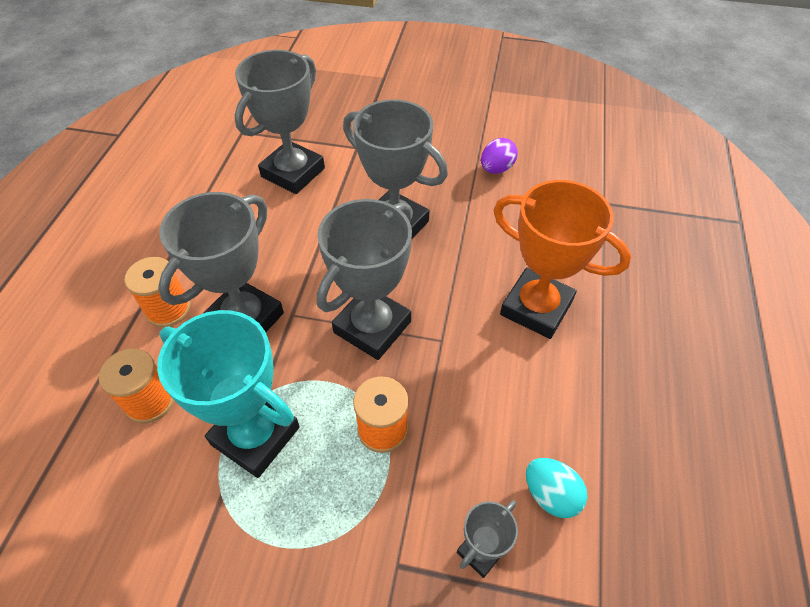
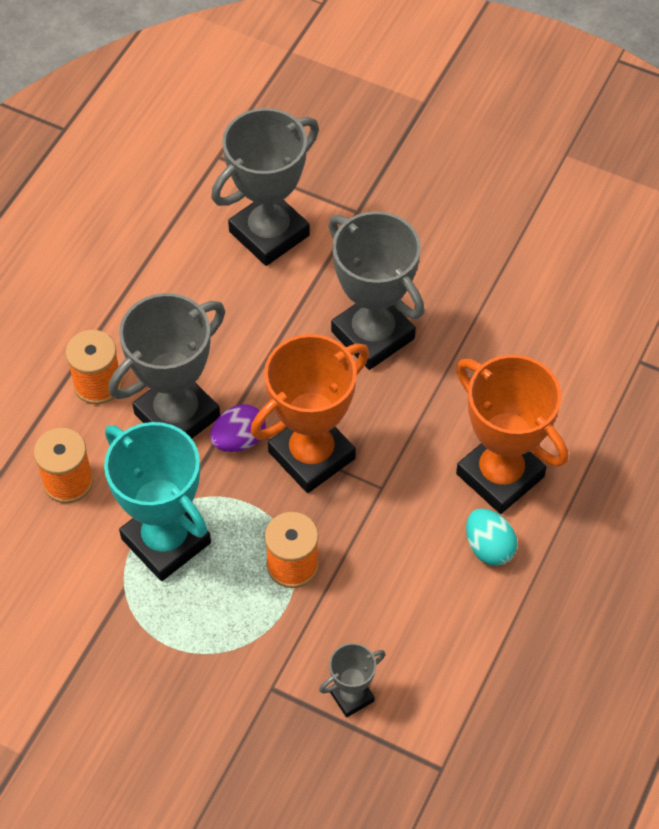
camera: 15 degrees right, 5 degrees up
(372, 327) = (311, 455): grey trophy -> orange trophy
(496, 169) = (524, 283): purple egg -> purple egg (239, 440)
(550, 495) = (436, 665): turquoise egg -> turquoise egg (489, 547)

